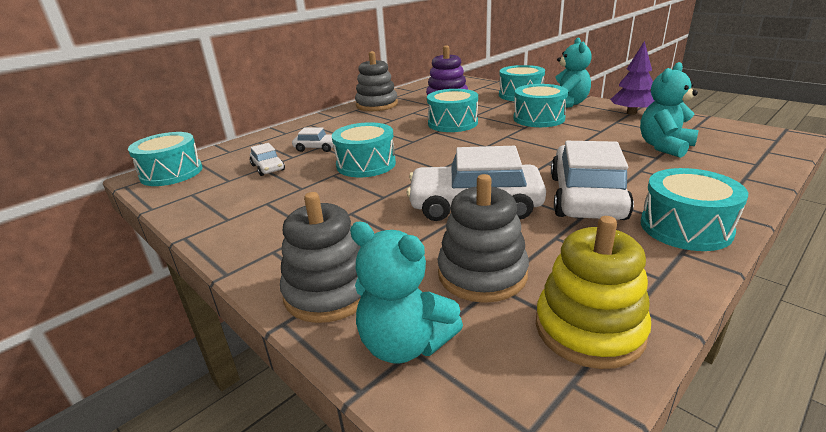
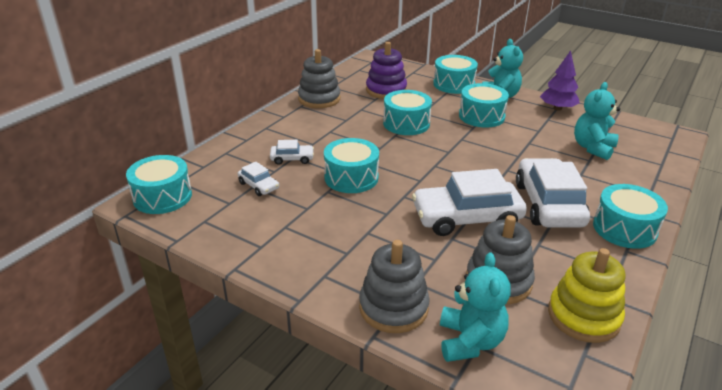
camera: 15 degrees left, 5 degrees up
(405, 344) = (470, 341): turquoise teddy bear -> turquoise teddy bear turned 105 degrees counterclockwise

